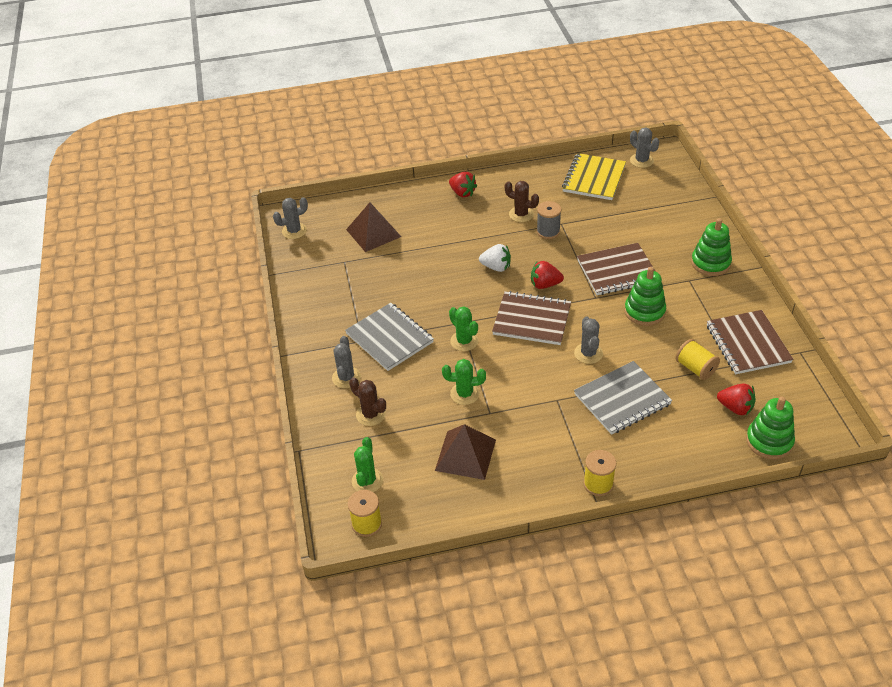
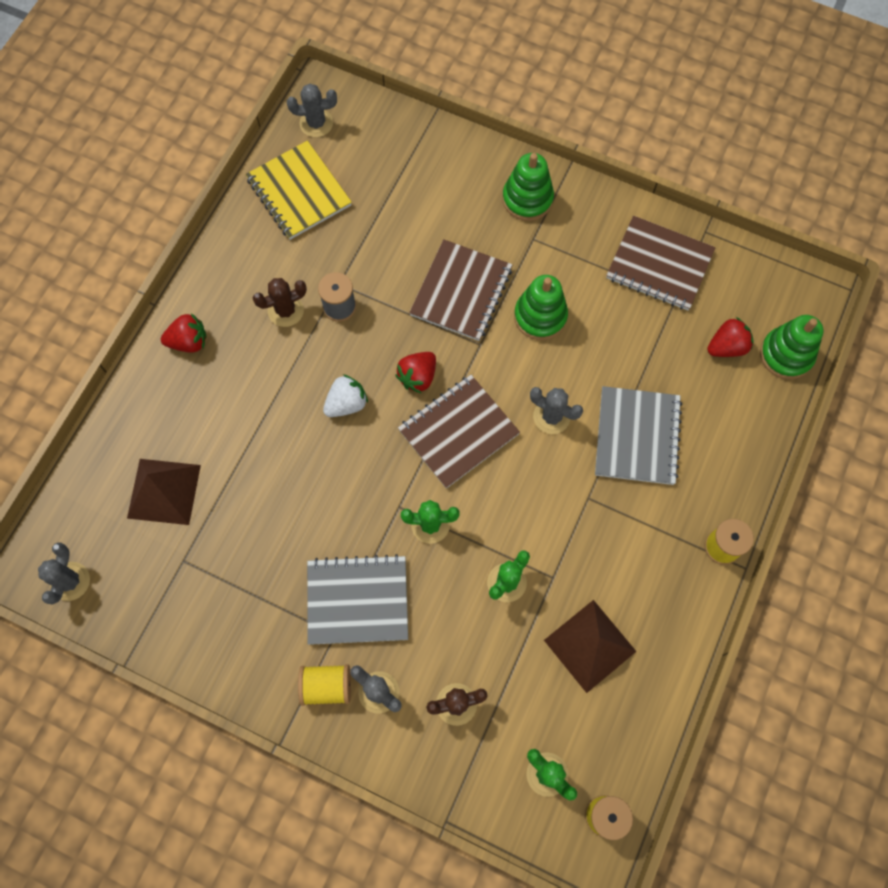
camera: 55 degrees left, 25 degrees up
(695, 368) = (651, 337): yellow spool -> yellow spool (327, 686)

